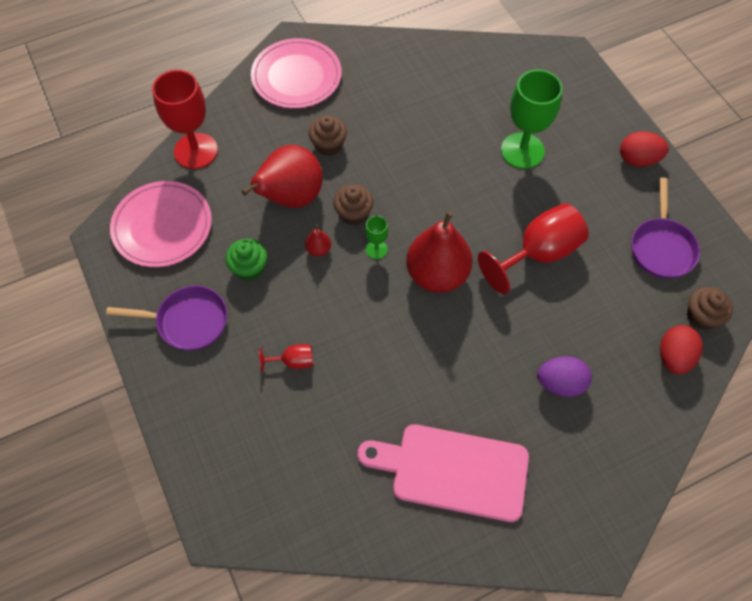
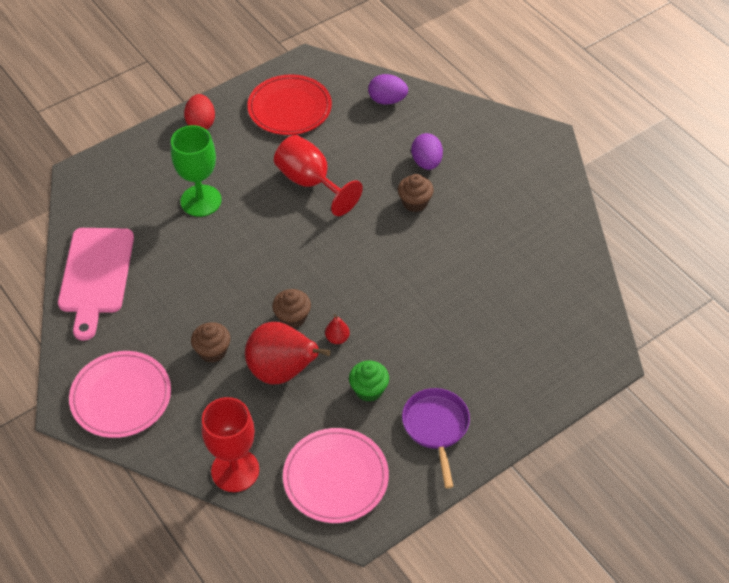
camera: 100 degrees left, 10 degrees down
(293, 361) = (454, 337): red goblet -> none
(376, 249) = (328, 294): green goblet -> none
(437, 274) = (345, 248): red pear -> none
(452, 470) = (516, 220): pink cutting board -> pink cutting board (95, 275)
(661, 247) = (289, 108): purple pan -> red plate
(674, 357) = (387, 100): red egg -> purple egg
(701, 316) = (348, 85): brown cupcake -> brown cupcake (415, 202)

